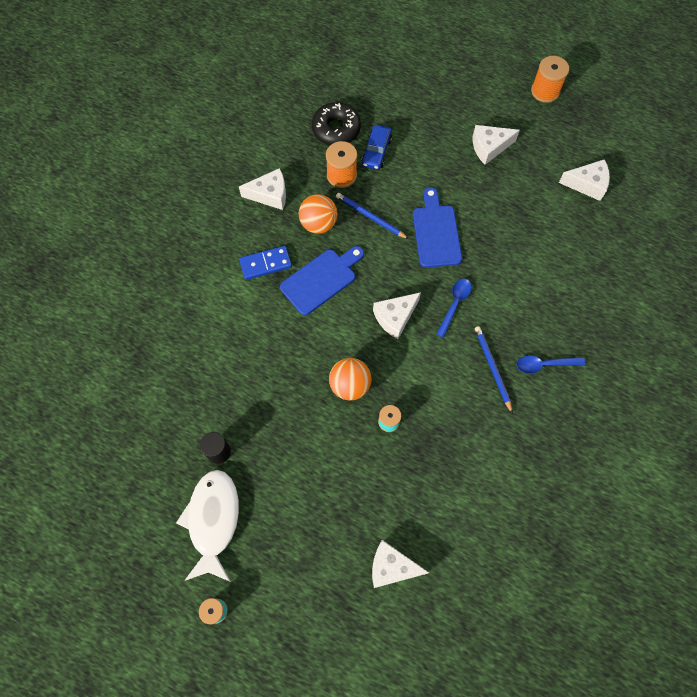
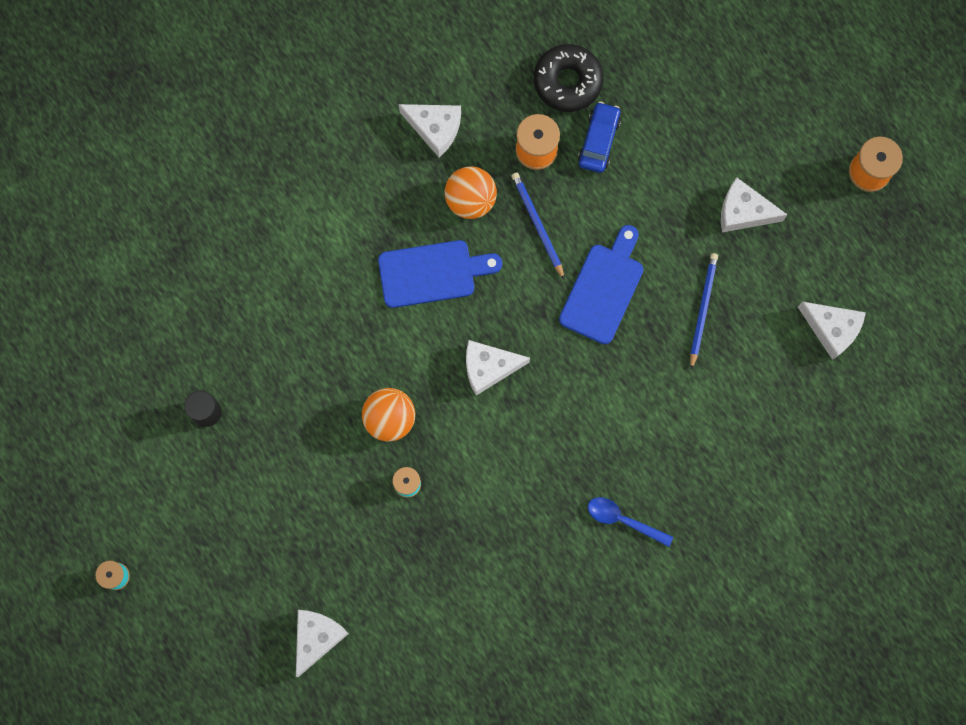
camera: 30 degrees right, 10 degrees up
(213, 520) = (162, 483): white fish -> none
(265, 264) = (379, 217): blue domino -> none
(376, 152) = (598, 141): blue car -> blue car turned 150 degrees clockwise
(392, 567) = (317, 638): white cheese -> white cheese turned 75 degrees clockwise
(455, 304) = (568, 391): blue spoon -> none
(492, 368) = (561, 490): blue pencil -> blue pencil (702, 309)

